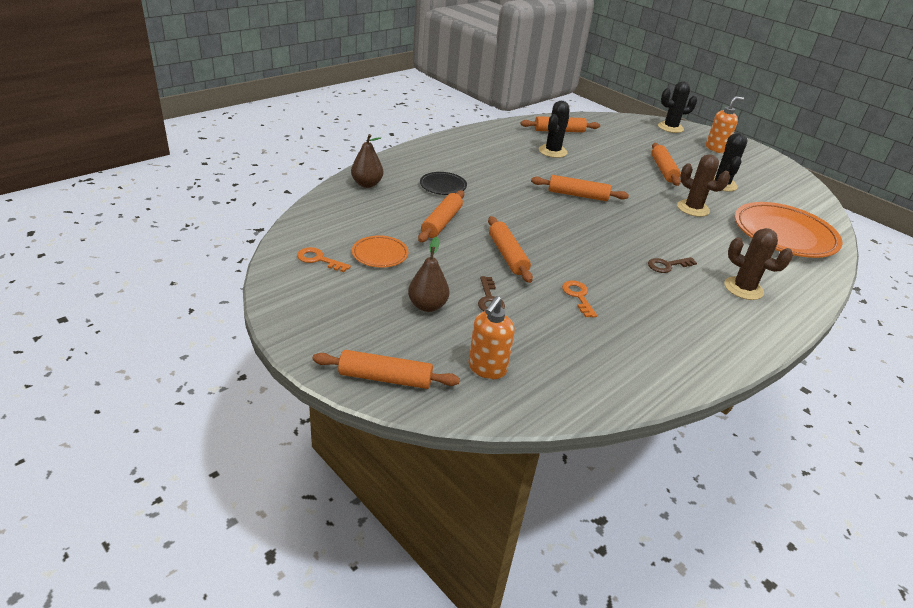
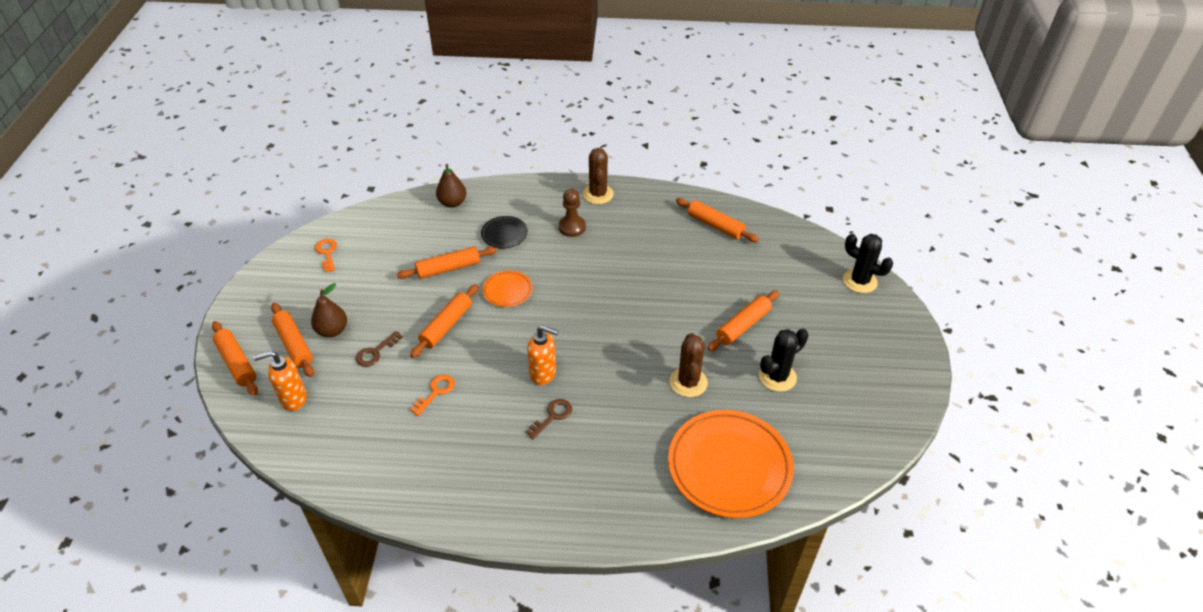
camera: 50 degrees right, 10 degrees up
(380, 254) = (367, 271): orange plate -> orange plate (508, 291)
(480, 164) = (572, 227): none -> brown pawn
(552, 151) = (664, 246): black cactus -> none
(577, 195) = (601, 305): orange rolling pin -> orange rolling pin (294, 344)
(667, 265) = (552, 416): brown key -> brown key turned 105 degrees clockwise
(716, 149) = (863, 335): orange soap dispenser -> orange soap dispenser (543, 374)
(743, 288) = (577, 480): brown cactus -> brown cactus (598, 194)

